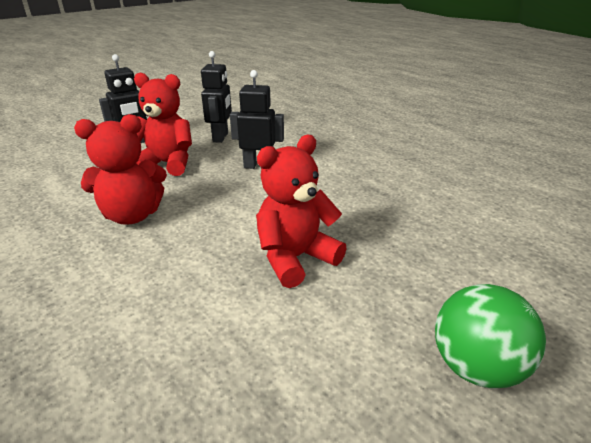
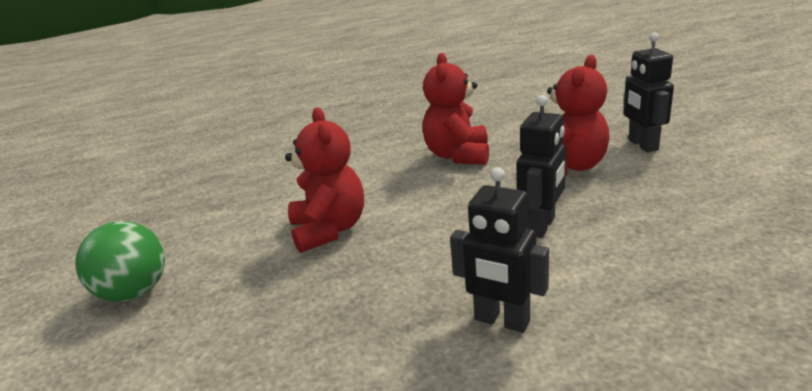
camera: 115 degrees right, 5 degrees down
(221, 137) = (659, 202): black robot -> black robot (501, 321)

